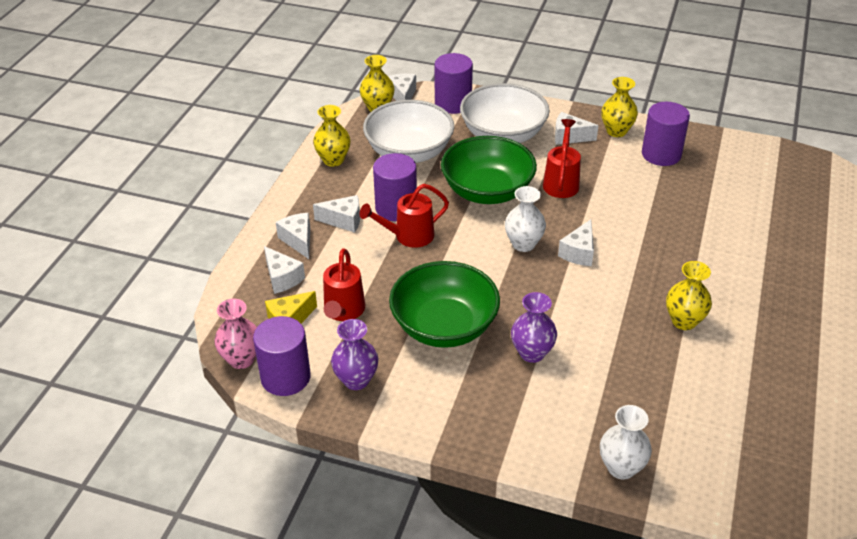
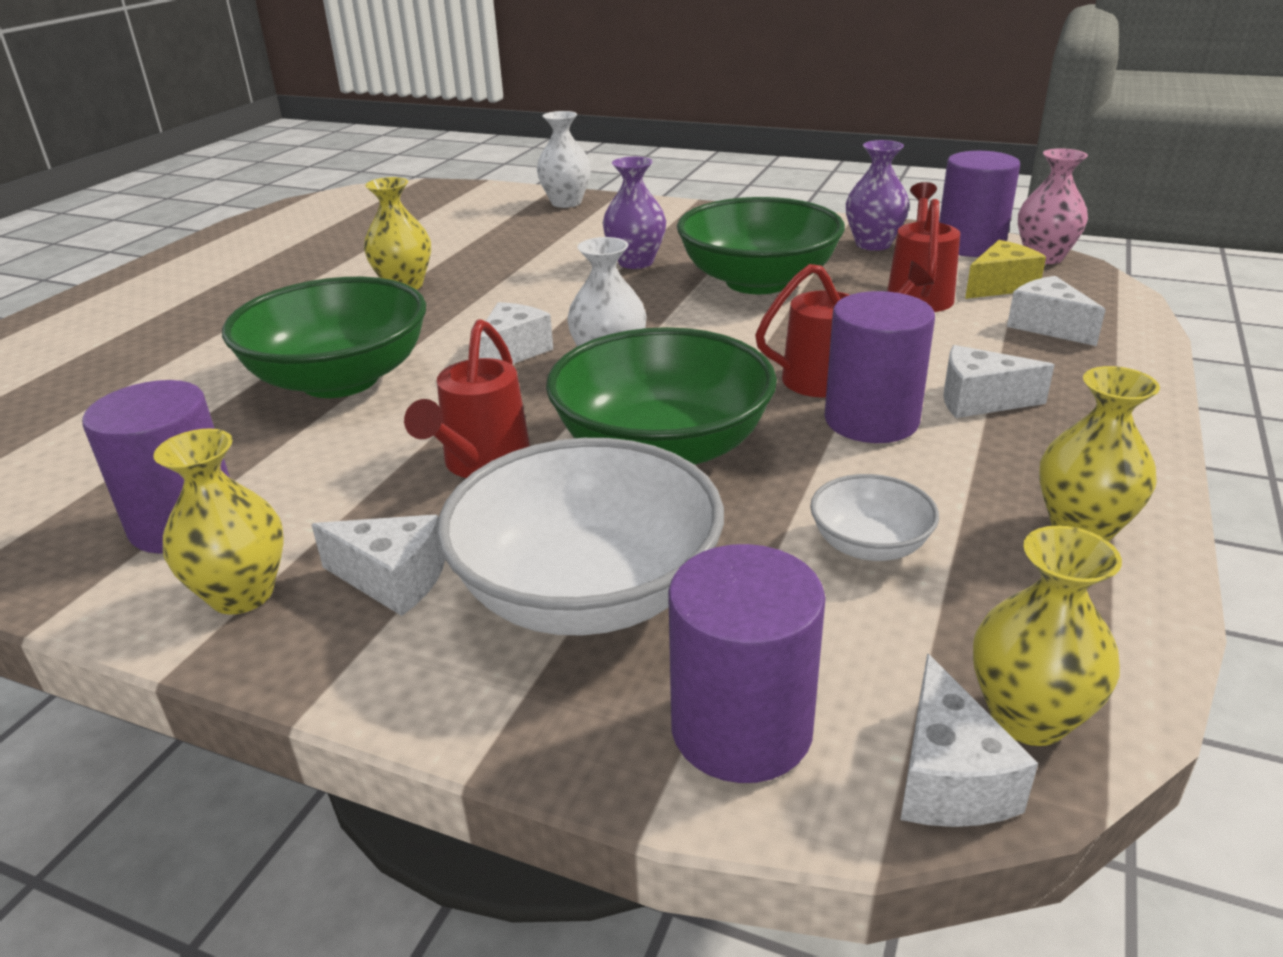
camera: 175 degrees left, 10 degrees down
(298, 240) = (1056, 372): white cheese -> none
(409, 152) = (869, 545): white bowl -> white bowl, size x0.48
(659, 230) = (340, 379): none -> green bowl

